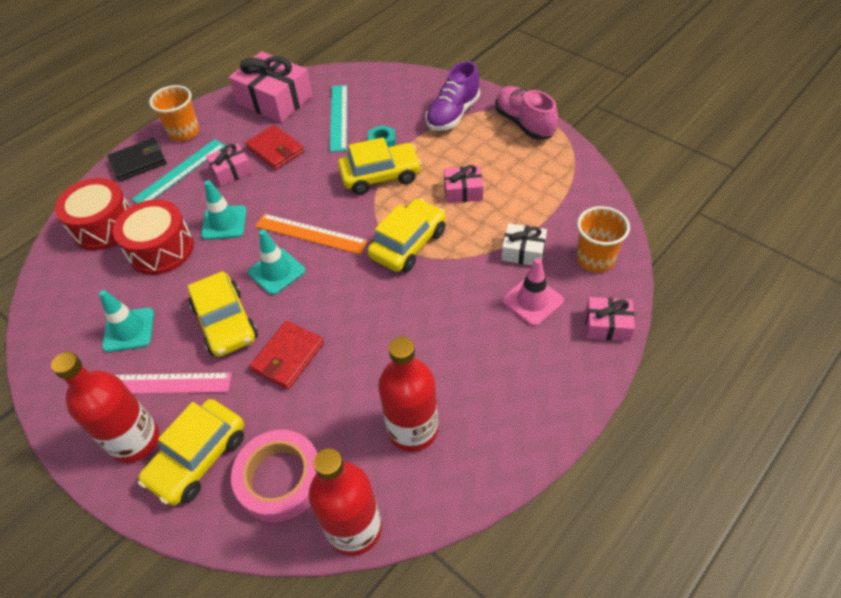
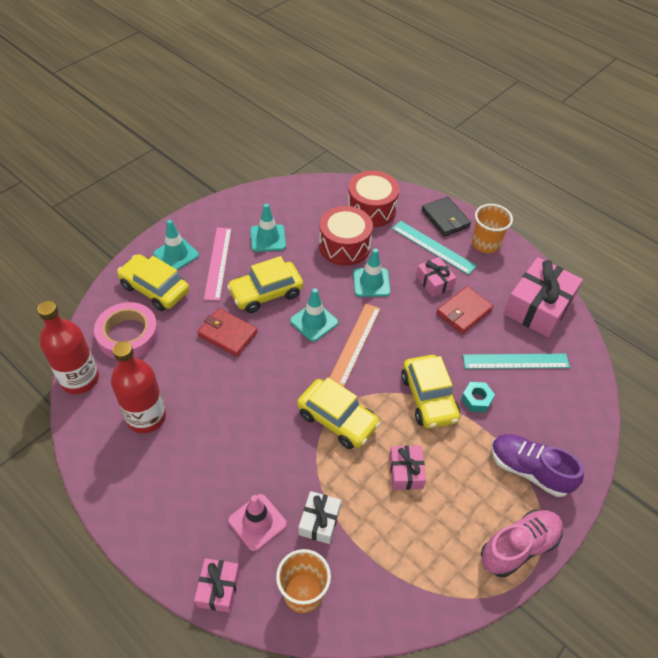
camera: 85 degrees right, 0 degrees up
(135, 440) = (176, 254): red bottle -> turquoise traffic cone

